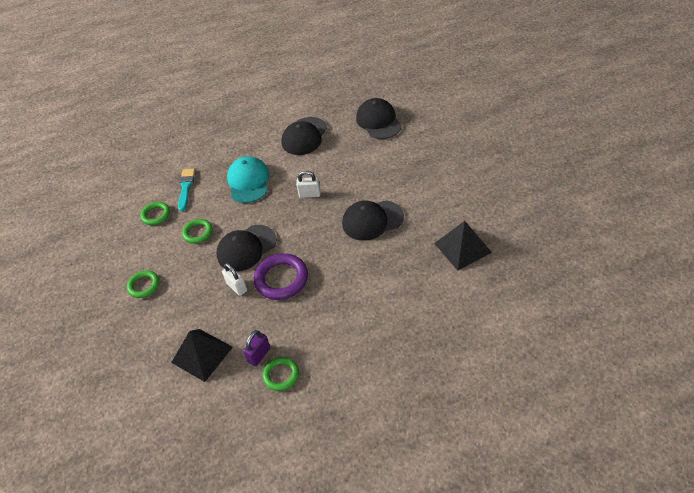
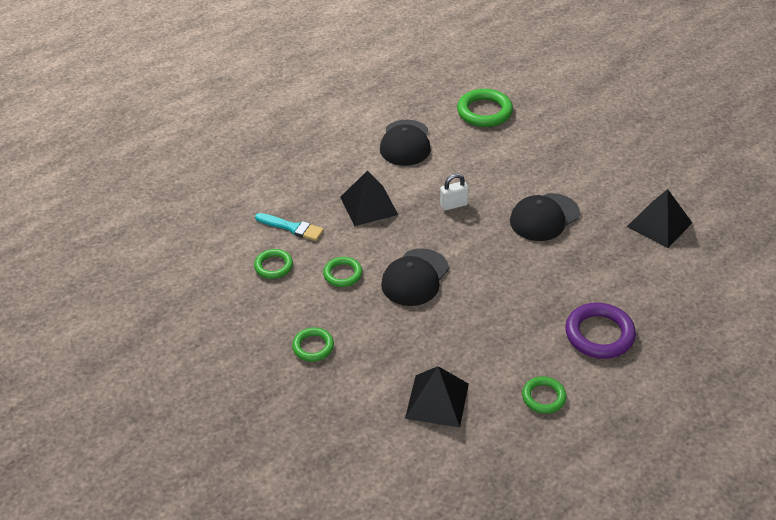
camera: 25 degrees left, 5 degrees down
(186, 187) = (292, 227): turquoise brush -> turquoise brush turned 135 degrees clockwise
(237, 287) = (431, 321): white padlock -> none
(248, 181) = (369, 205): turquoise cap -> black pyramid
(259, 355) = (505, 384): purple padlock -> none
(281, 279) = (479, 300): purple ring -> purple ring (599, 334)
(378, 121) = (484, 112): black cap -> green ring

